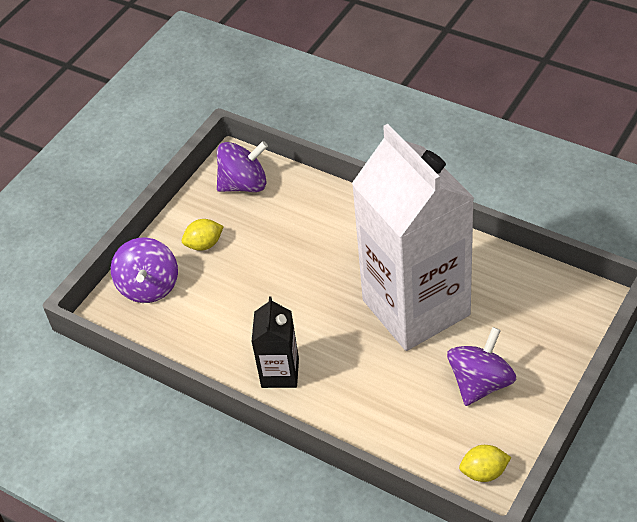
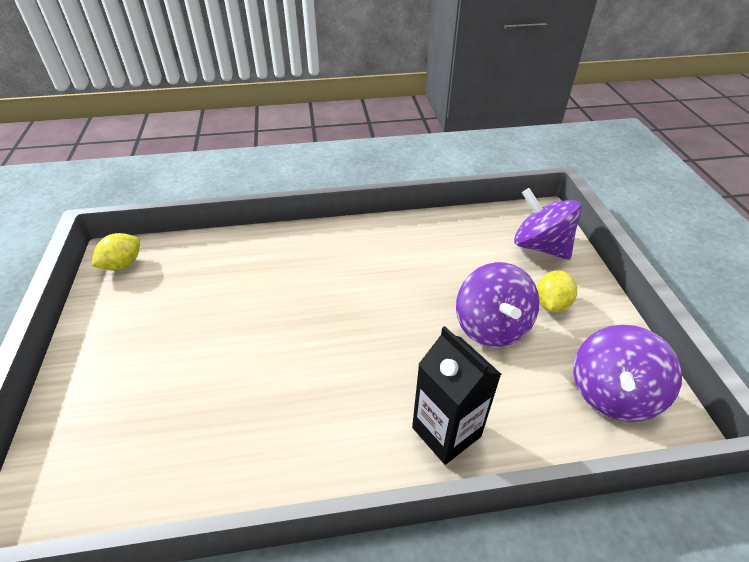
camera: 135 degrees right, 5 degrees down
(280, 373) = (356, 245): black carton -> black carton (446, 432)
(416, 307) = (276, 364): white carton -> none
(480, 383) = (158, 328): purple spinning top -> purple spinning top (491, 326)

